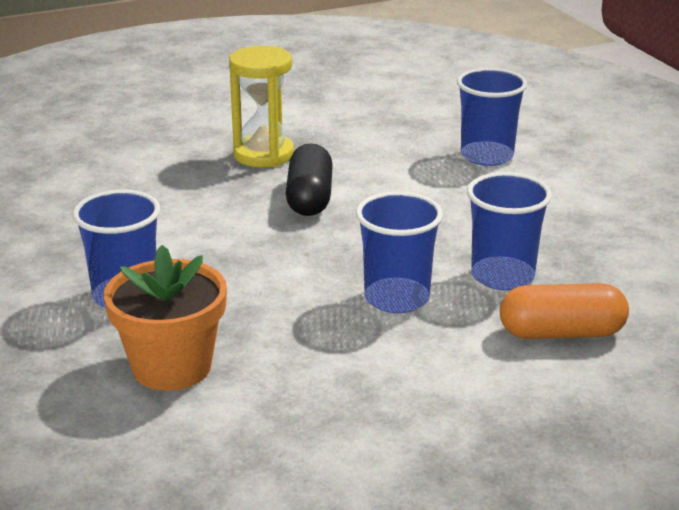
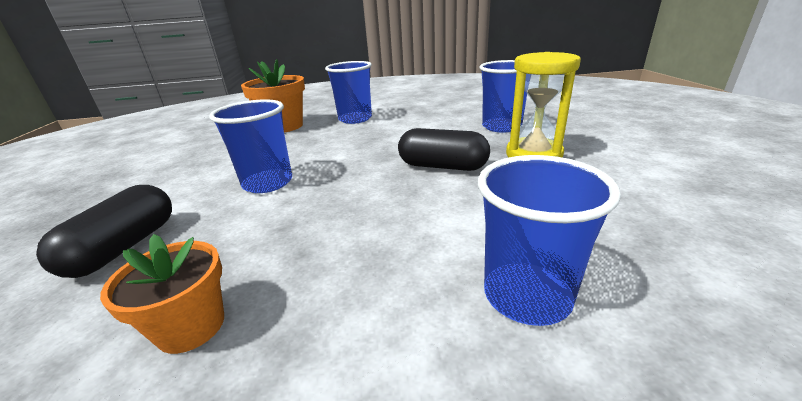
camera: 110 degrees right, 0 degrees up
(502, 276) = (237, 236): blue cup -> blue cup (501, 127)
(561, 333) = (124, 247): orange capsule -> black capsule
(598, 253) = (191, 326): none -> orange flower pot

